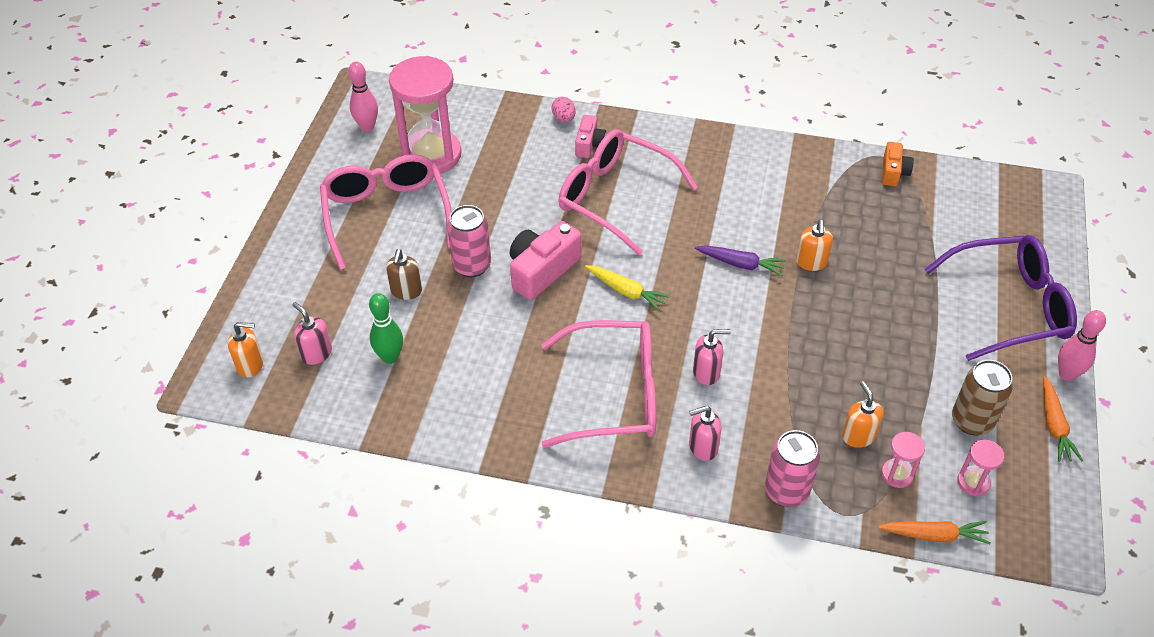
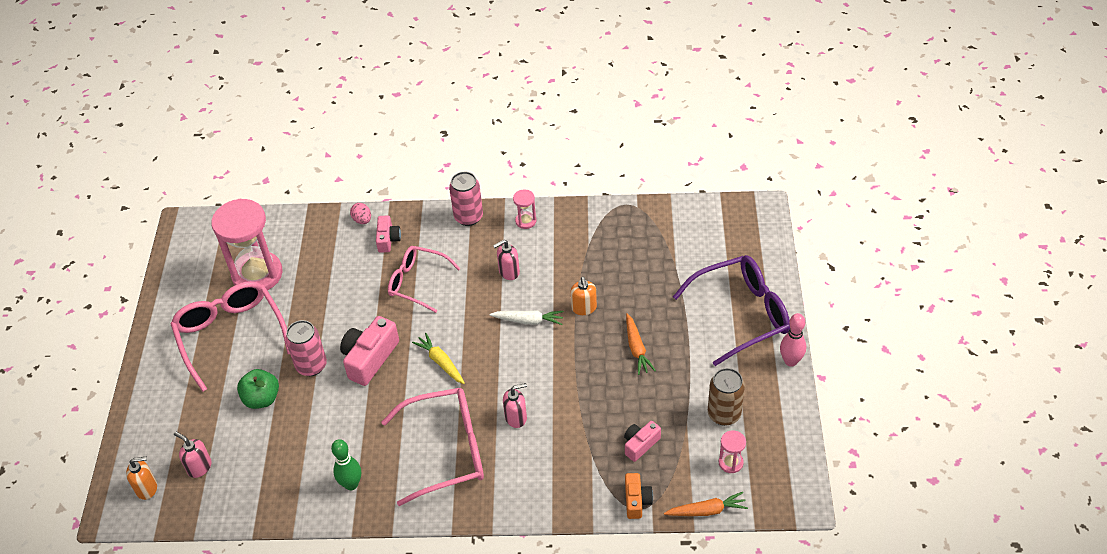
camera: 10 degrees left, 0 degrees up
(367, 127) = (197, 259): pink bowling pin -> none
(390, 357) = (261, 457): green bowling pin -> green bowling pin (351, 484)
(406, 291) = (262, 399): brown soap dispenser -> green apple
(614, 197) = (417, 282): pink glasses -> pink glasses, size x0.65
(626, 291) = (441, 362): yellow carrot -> yellow carrot turned 150 degrees counterclockwise
(702, 447) = (523, 479): pink soap dispenser -> pink soap dispenser (509, 272)
(740, 264) = (528, 320): purple carrot -> white carrot
(786, 491) = (592, 500): pink can -> pink can (468, 217)
(858, 436) = (640, 444): orange soap dispenser -> pink camera
(893, 172) = (638, 217): orange camera -> orange camera (636, 501)
(897, 474) = (673, 469): pink hourglass -> pink hourglass (525, 221)
(1054, 425) = (785, 404): orange carrot -> orange carrot (636, 348)

